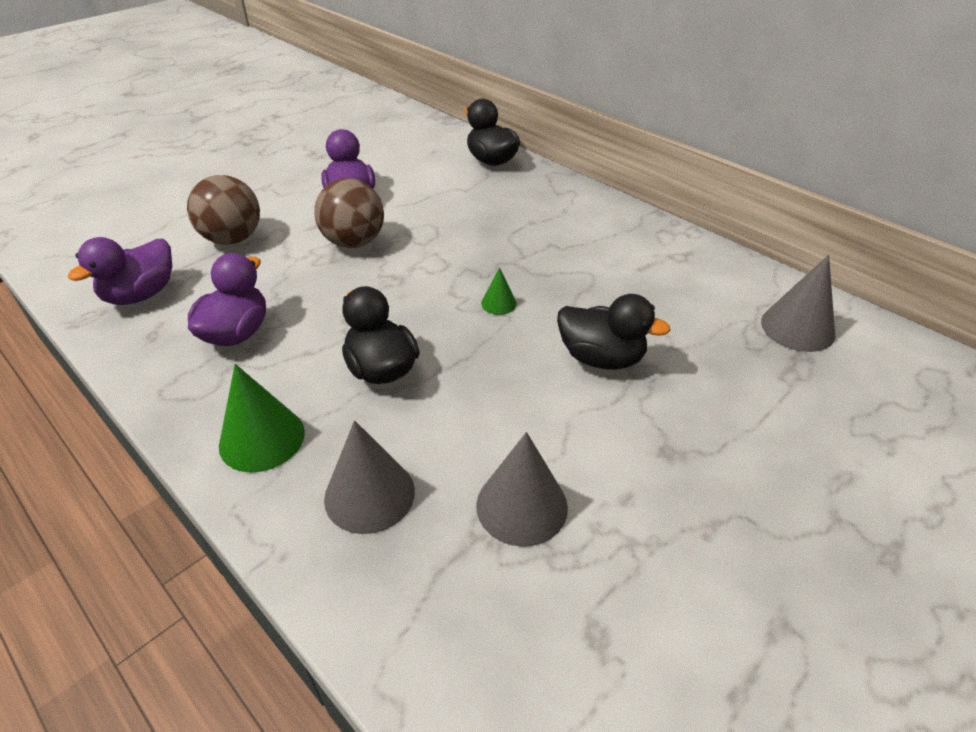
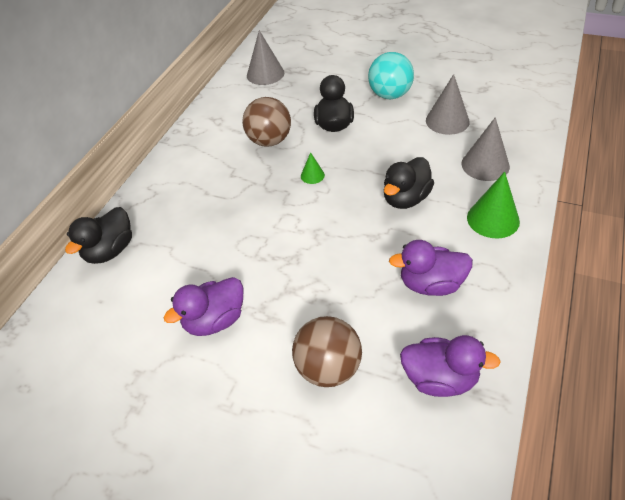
camera: 110 degrees left, 5 degrees up
(354, 242) = (286, 279): brown ball -> brown ball (269, 141)
(653, 459) = (390, 95): none -> turquoise ball

